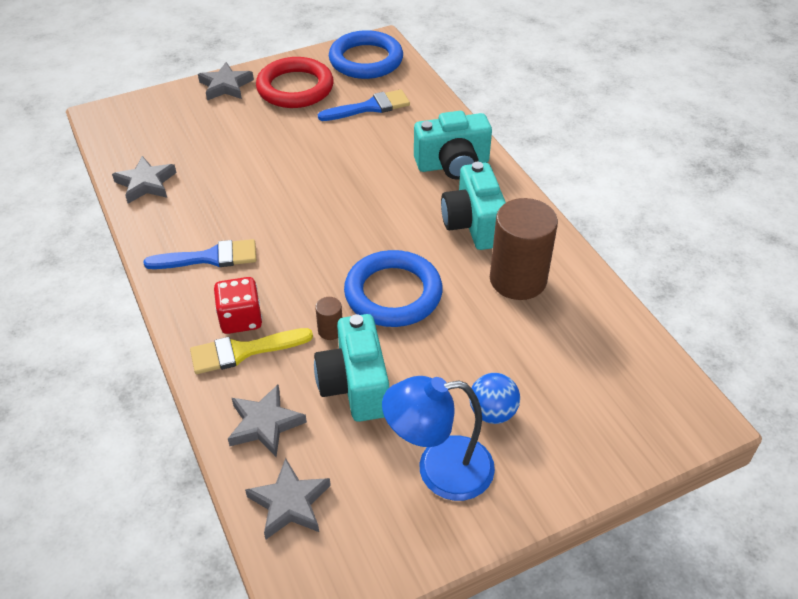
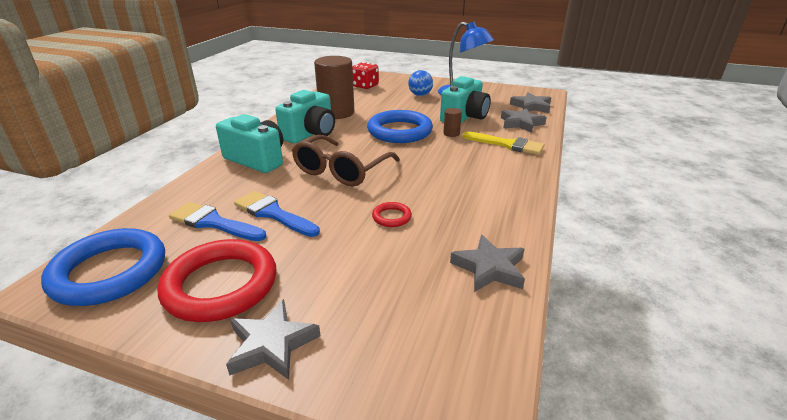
camera: 135 degrees left, 15 degrees down
(210, 257) = (484, 188): blue brush -> blue brush (273, 213)
(240, 319) = (495, 155): red dice -> red dice (365, 86)
(256, 181) = (391, 217): none -> red ring
(362, 198) = (341, 171): none -> brown glasses

